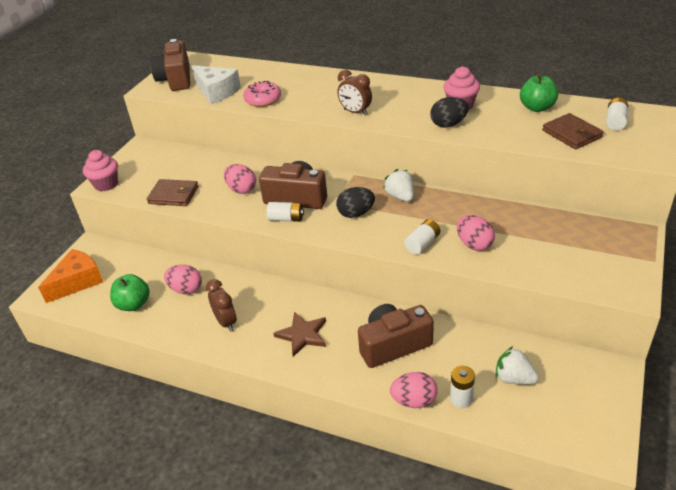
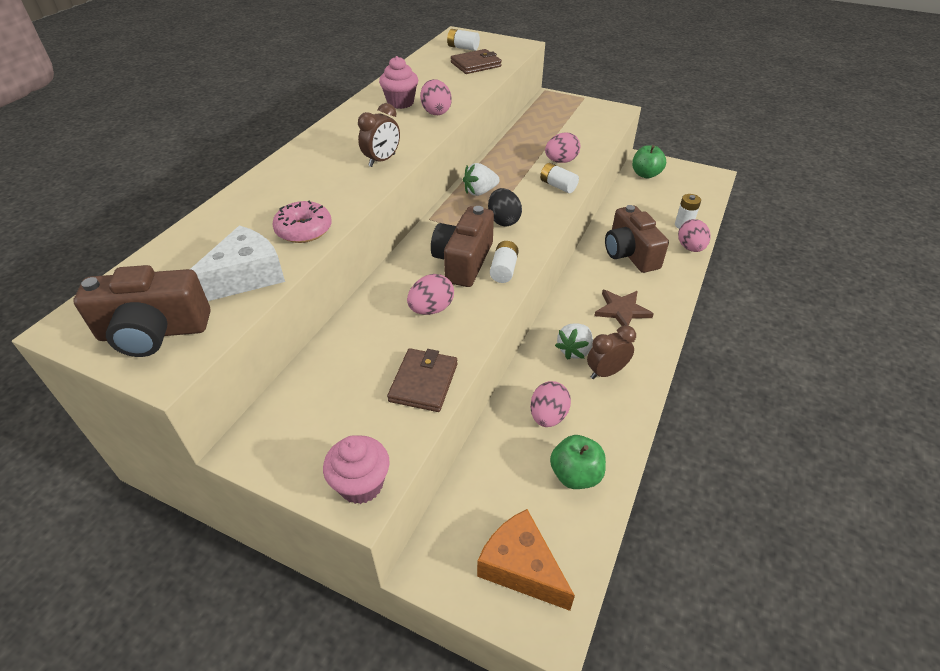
camera: 90 degrees left, 5 degrees up
(448, 124) = (436, 112): black egg -> pink egg
(514, 378) = (658, 199): white strawberry -> white strawberry (574, 350)
(537, 108) = (424, 71): green apple -> green apple (645, 174)

